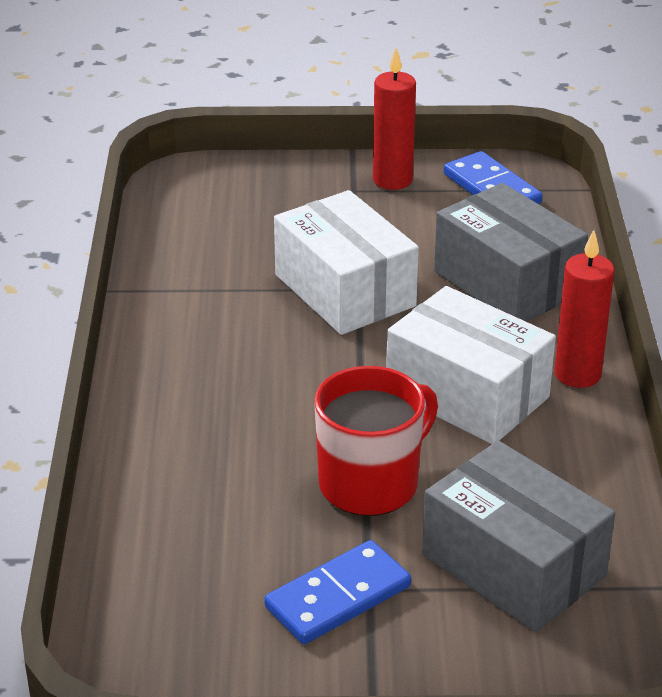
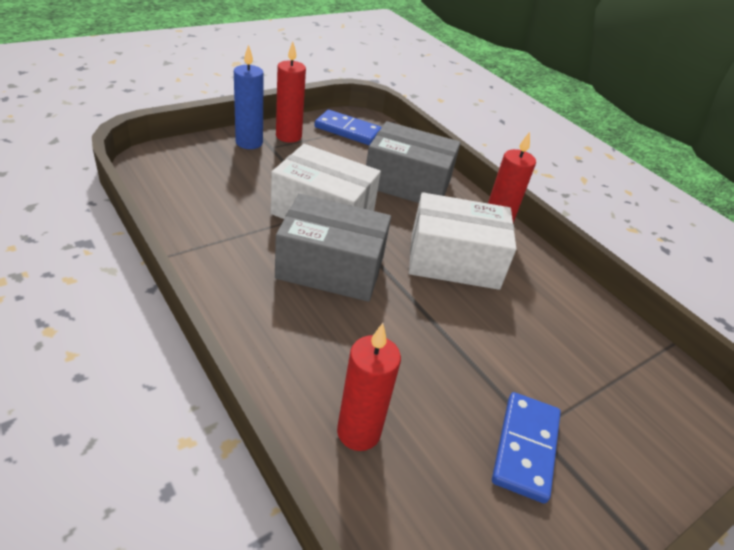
camera: 40 degrees left, 5 degrees up
(171, 514) = (358, 432): none -> red candle
(328, 178) = (249, 143): none -> blue candle
(370, 483) = (461, 345): red mug -> none
(513, 565) = (589, 370): grey box -> grey box (330, 267)

